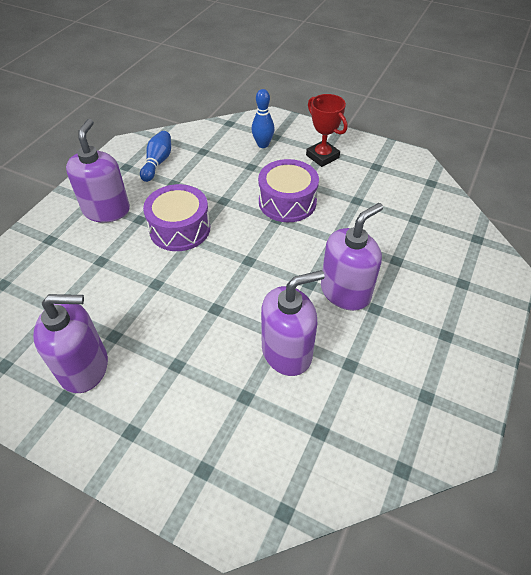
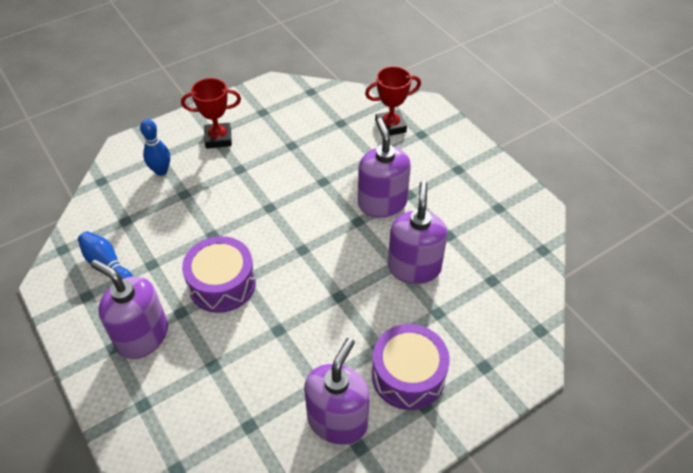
camera: 60 degrees left, 0 degrees up
(287, 202) = (254, 190): purple drum -> purple drum (408, 375)
(447, 255) = (390, 126): none -> red trophy

